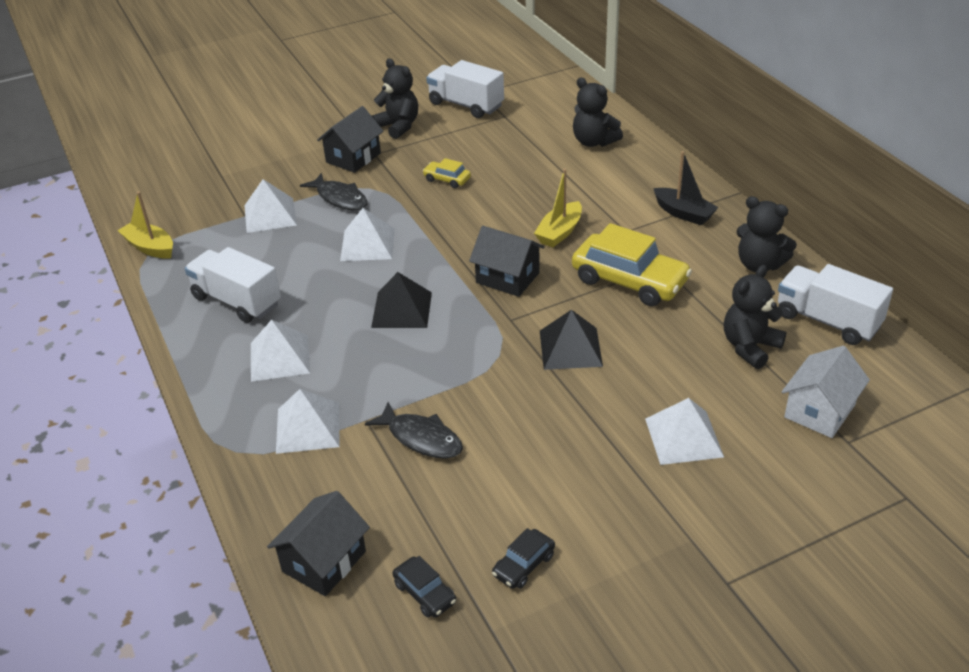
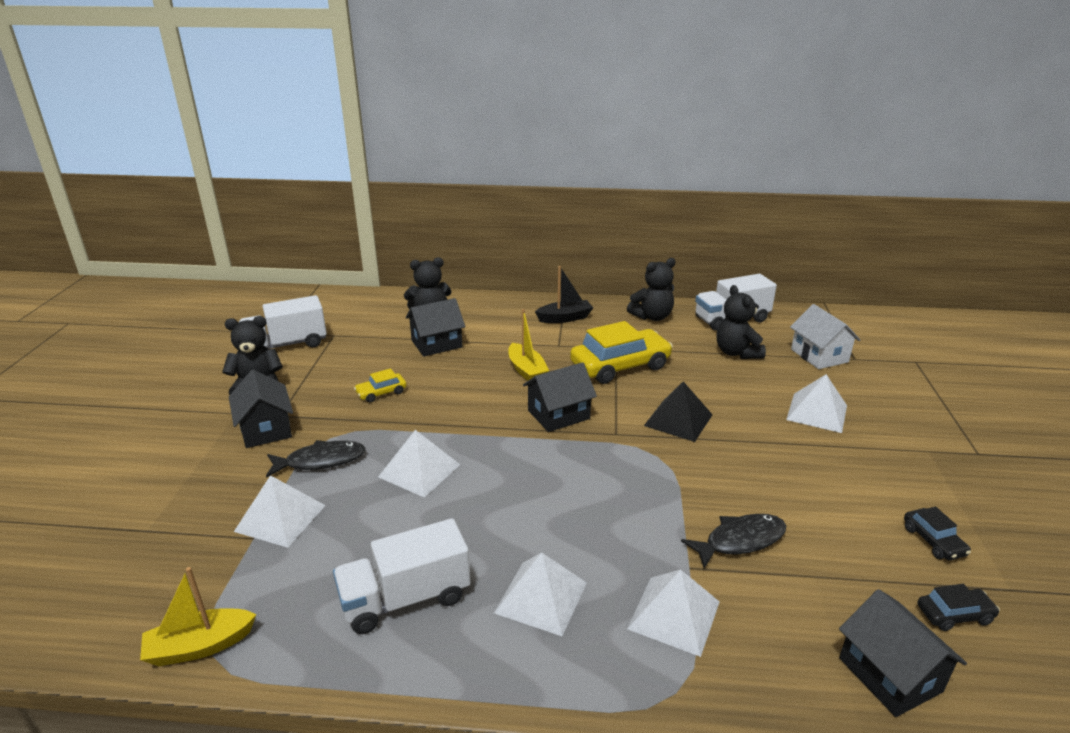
camera: 60 degrees left, 10 degrees down
(402, 309) = (543, 486): black pyramid -> none
(549, 168) = (436, 344): none -> black house

